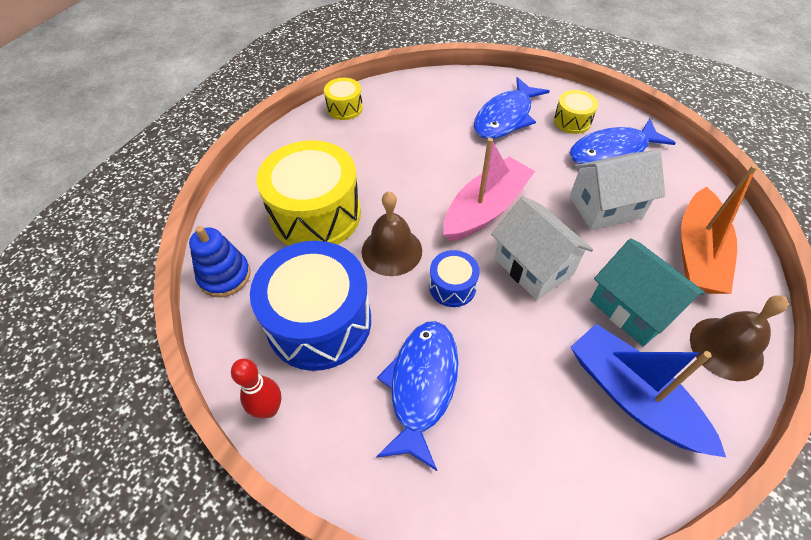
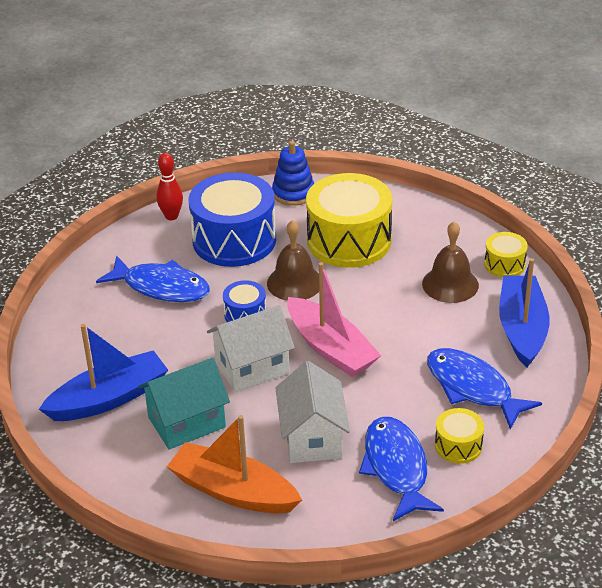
camera: 100 degrees right, 15 degrees down
(427, 95) = (522, 329): none -> blue boat
(726, 348) = (127, 472): brown bell -> brown bell (450, 284)

